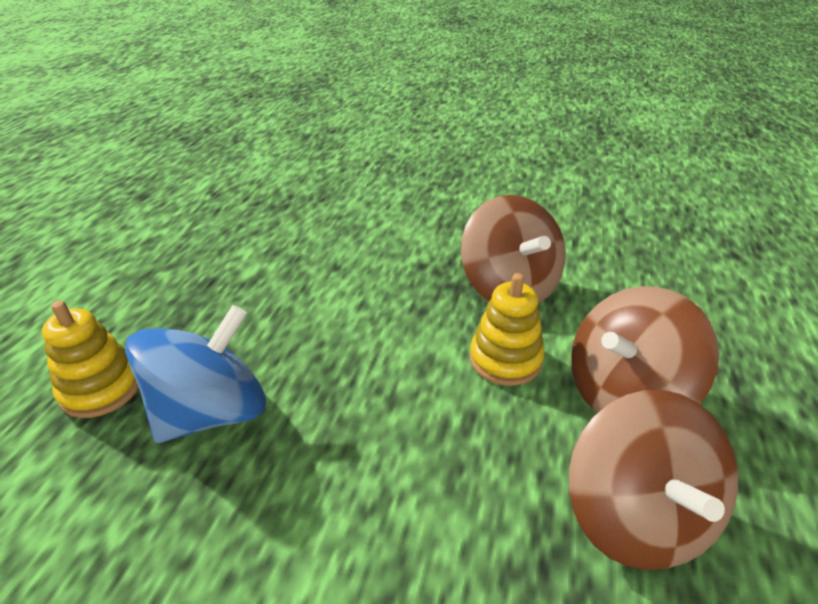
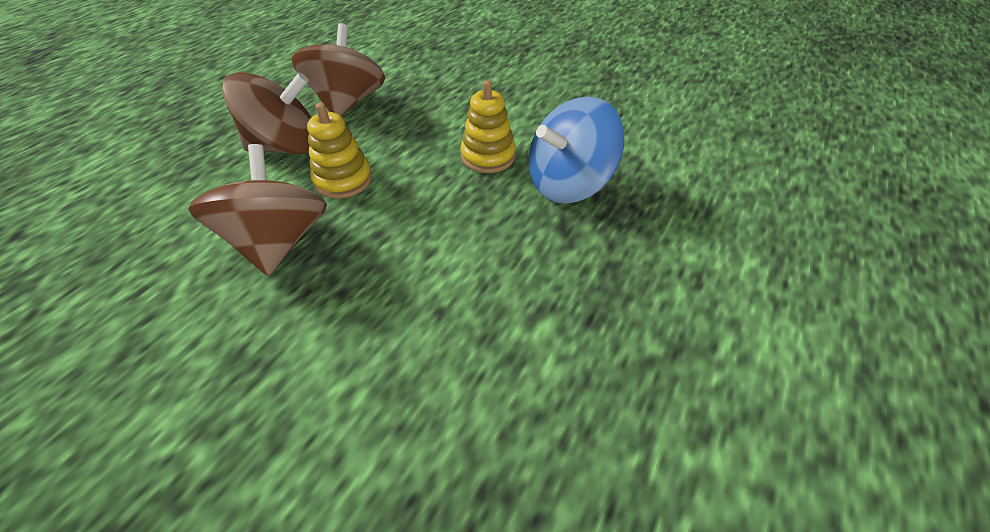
camera: 165 degrees left, 10 degrees up
(101, 388) = (659, 214): yellow stacking toy -> yellow stacking toy (488, 156)

